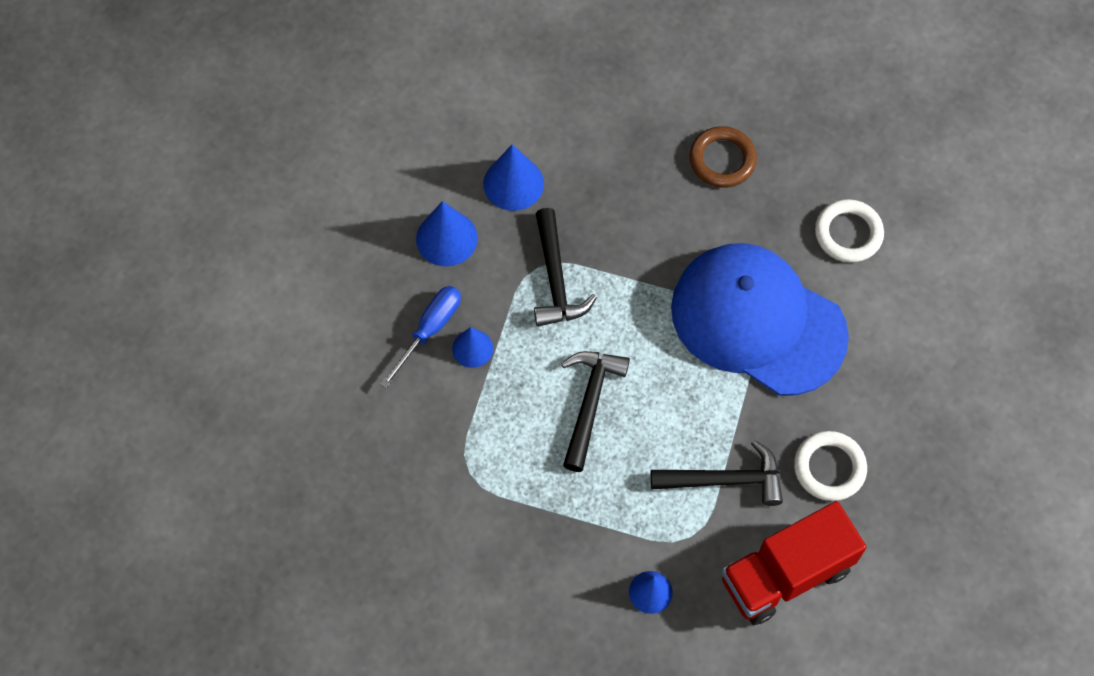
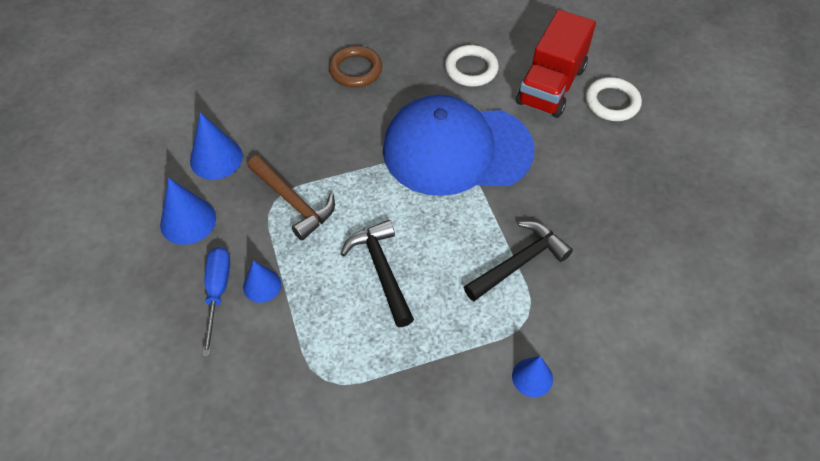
camera: 35 degrees left, 10 degrees down
(556, 279) = (293, 202): black hammer -> brown hammer
(786, 574) = (614, 299): red truck -> red truck (551, 86)
(829, 468) = (580, 211): white ring -> white ring (612, 102)

